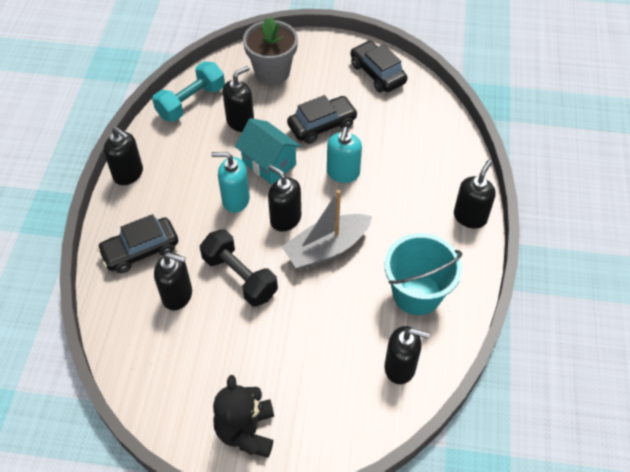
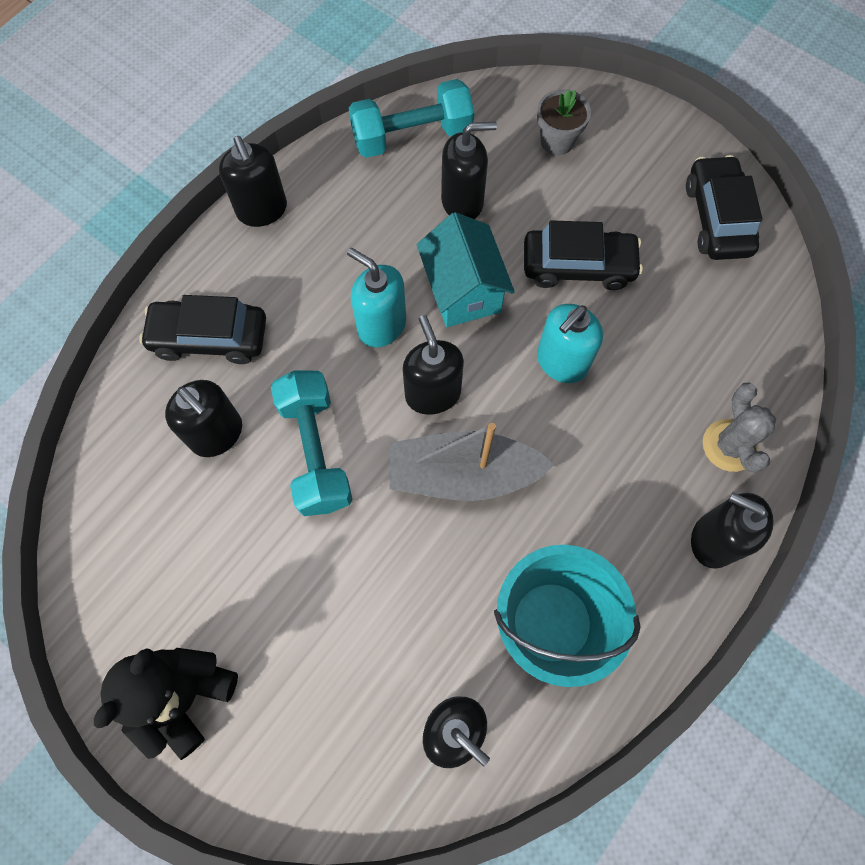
camera: 30 degrees right, 15 degrees up
(240, 277) = (316, 451): black dumbbell -> turquoise dumbbell
(272, 72) = (557, 141): grey flower pot -> grey flower pot, size x0.58
(450, 172) = (729, 445): none -> grey cactus
(470, 217) = (713, 540): black soap dispenser -> black soap dispenser turned 120 degrees counterclockwise

